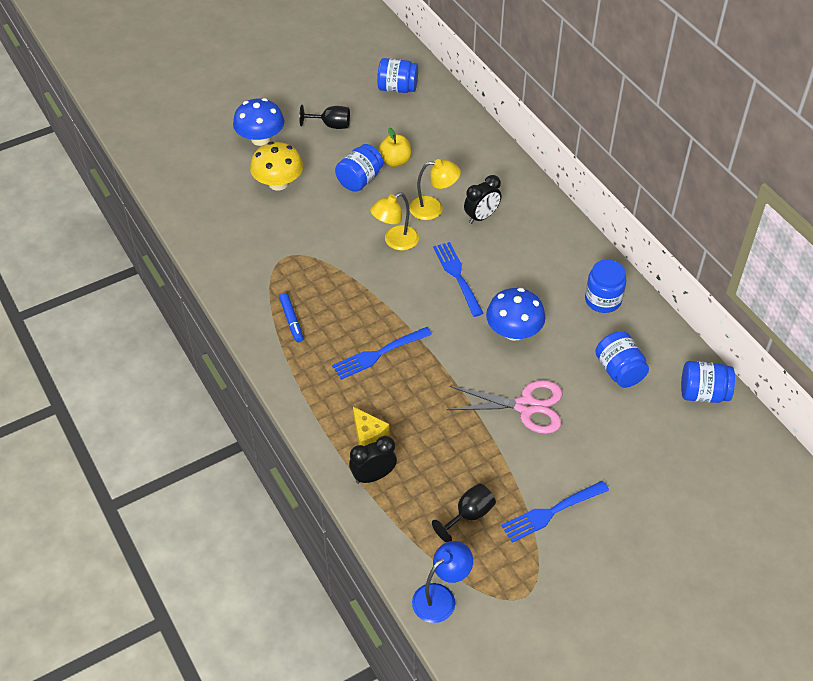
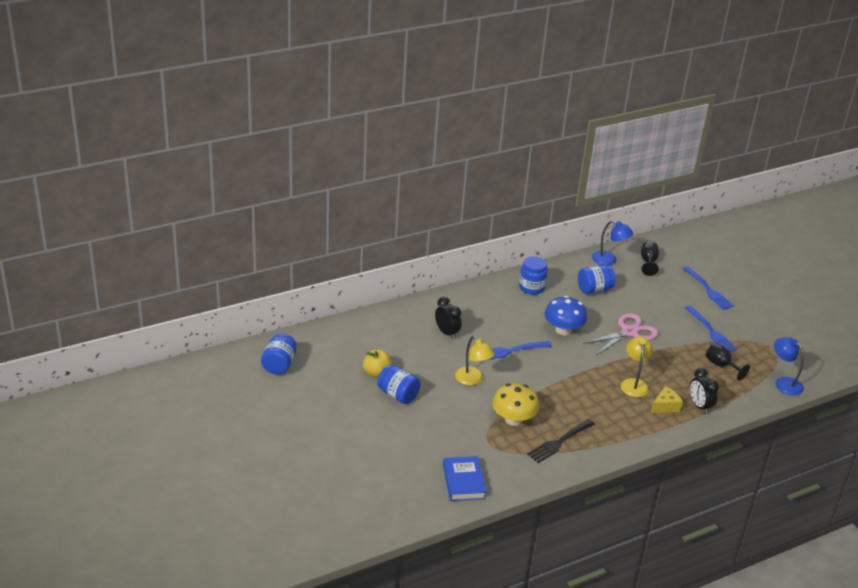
camera: 90 degrees left, 15 degrees down
(223, 236) = (463, 481): none -> blue book
(260, 139) = (335, 455): blue mushroom -> none
(278, 183) = (397, 445): yellow mushroom -> yellow mushroom (513, 419)
(291, 320) = (560, 442): blue marker -> black fork
(331, 125) = (323, 408): black goblet -> black goblet (648, 262)
(379, 353) = (589, 396): blue fork -> blue fork (708, 290)
(433, 208) = (436, 356): yellow lamp -> yellow lamp (634, 383)
(526, 406) = (629, 332): pink scissors -> pink scissors turned 45 degrees clockwise
(703, 393) = (609, 260): blue jar -> blue lamp

